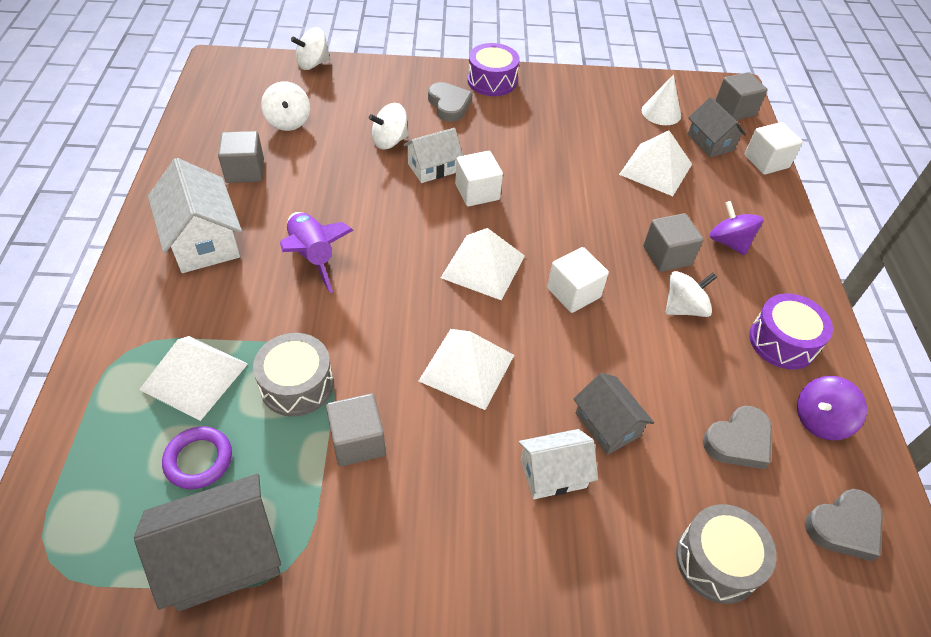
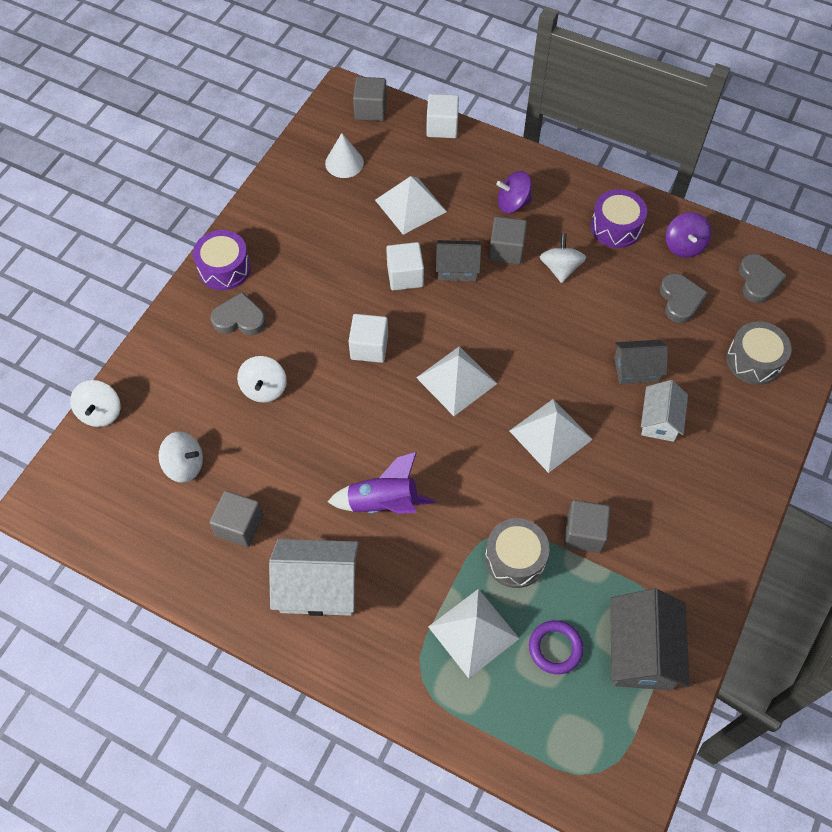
camera: 60 degrees left, 10 degrees up
(433, 168) = (320, 368): white house -> none
(573, 293) = (513, 331): white cube -> white cube (405, 276)
(710, 142) = (400, 150): grey house -> grey house (457, 268)

